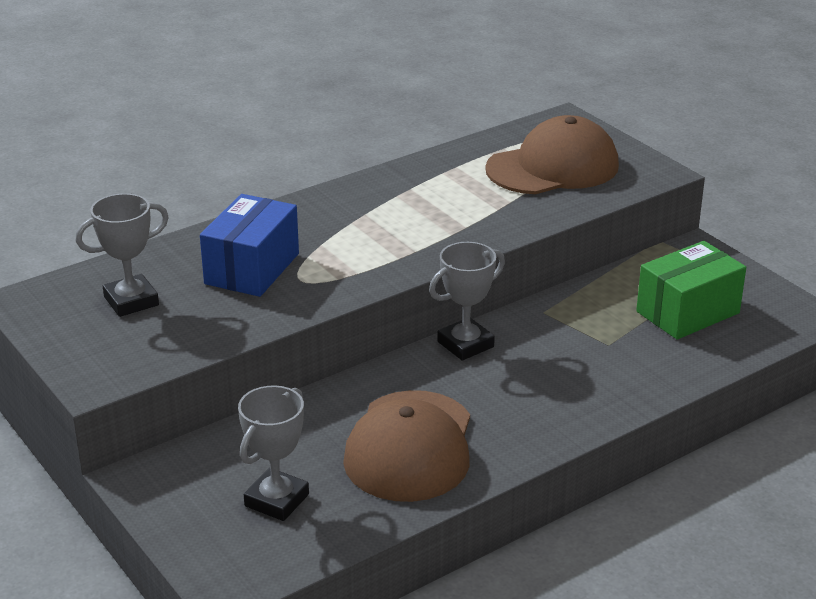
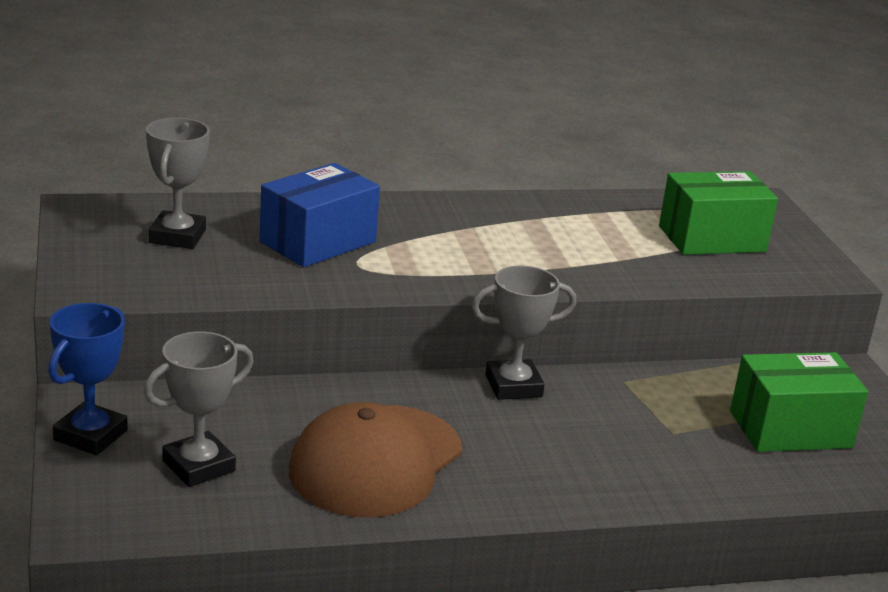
camera: 20 degrees right, 5 degrees down
(131, 301) = (177, 236): grey trophy -> grey trophy turned 75 degrees counterclockwise
(167, 505) = (90, 435): none -> blue trophy
(553, 167) = (712, 239): brown cap -> green box

